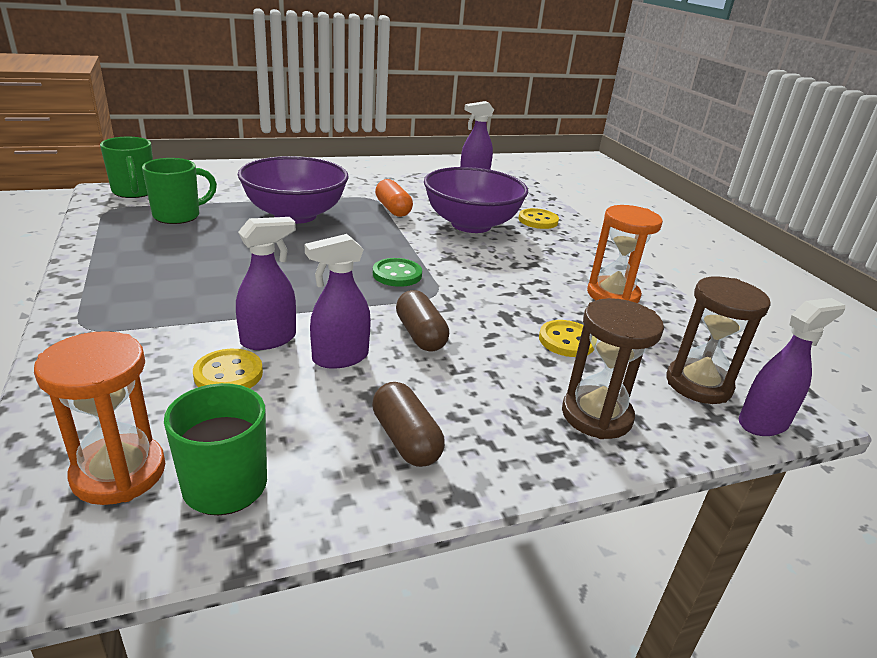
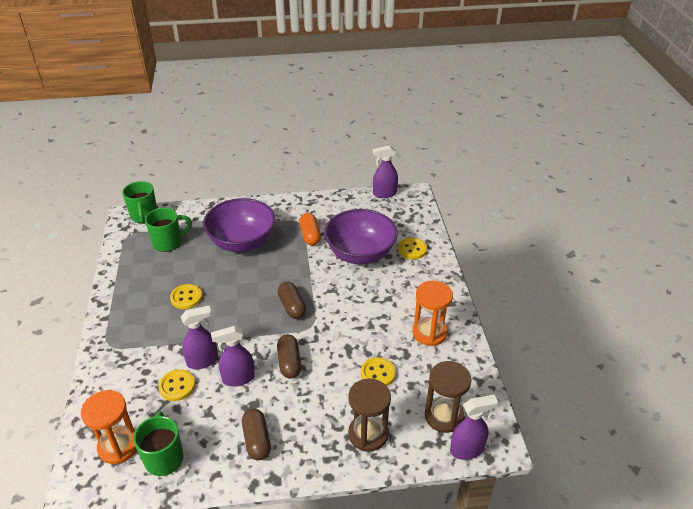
camera: 15 degrees right, 10 degrees up
(221, 269) = (186, 297): none -> yellow button
(397, 274) = (292, 306): green button -> brown capsule

